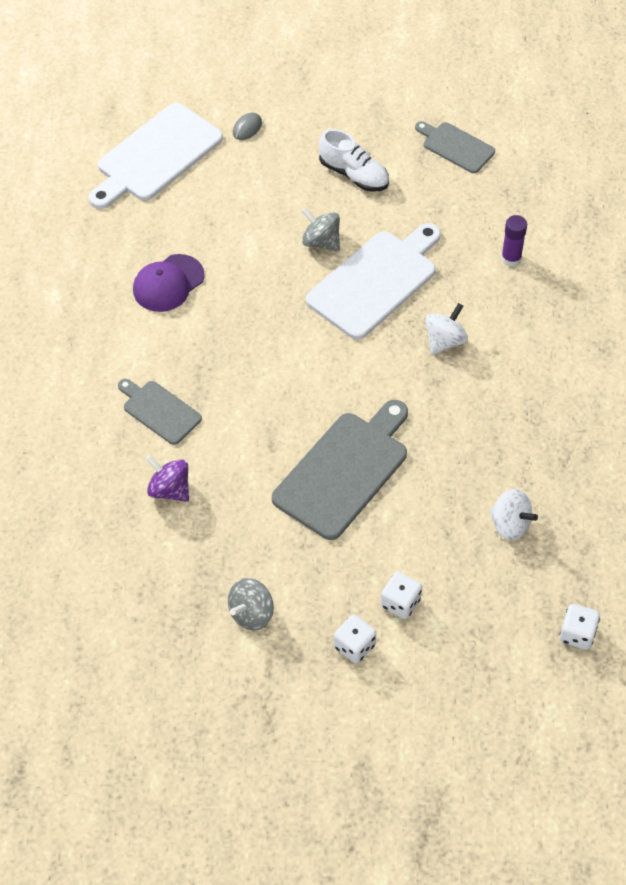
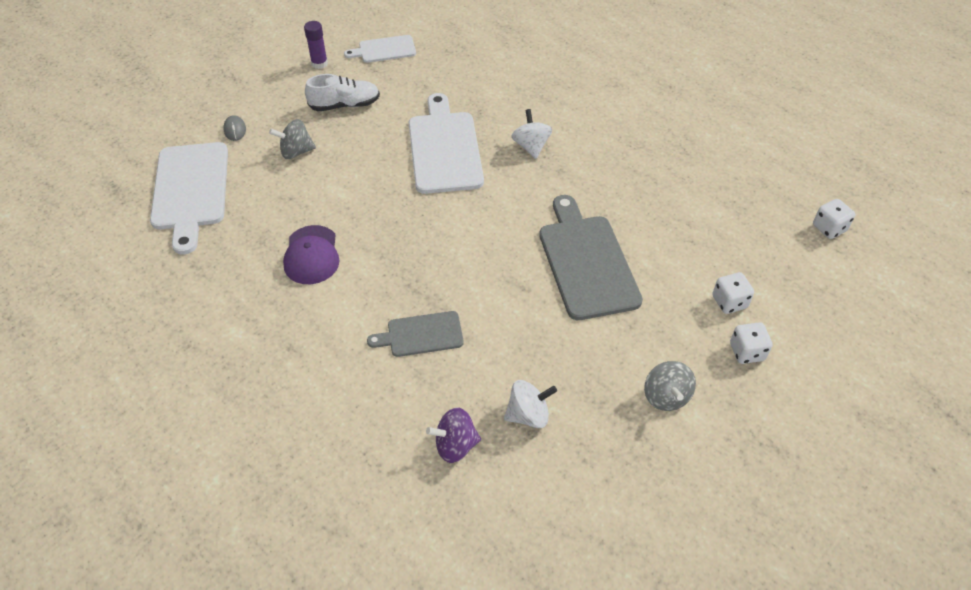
camera: 50 degrees left, 5 degrees down
(169, 490) = (501, 375): purple spinning top -> purple spinning top (455, 445)
(321, 242) = (379, 154): grey spinning top -> grey spinning top (296, 152)
(456, 146) = (384, 50): grey cutting board -> white cutting board
(510, 525) = (712, 206): white spinning top -> white spinning top (528, 415)
(511, 258) = (501, 80): purple glue stick -> purple glue stick (319, 63)

